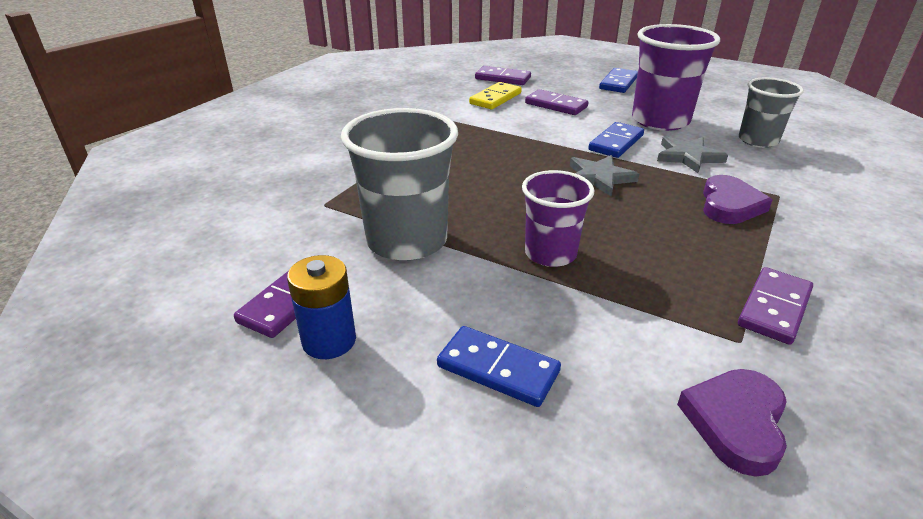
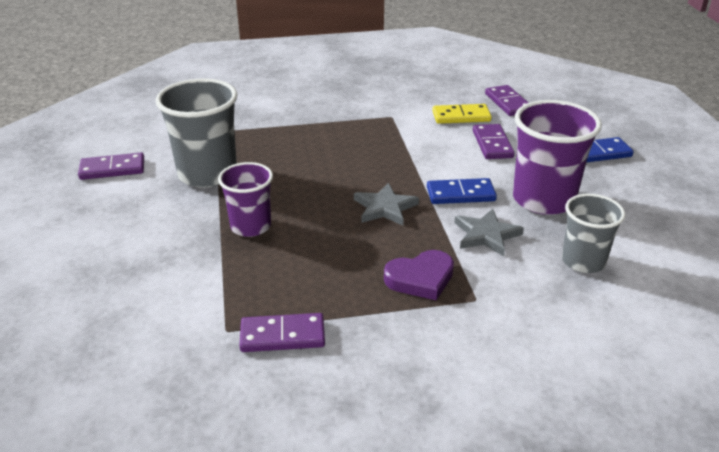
camera: 50 degrees right, 0 degrees up
(329, 340) = (93, 195): blue battery -> none
(498, 369) = (115, 252): blue domino -> none
(735, 422) = (139, 348): purple heart -> none

